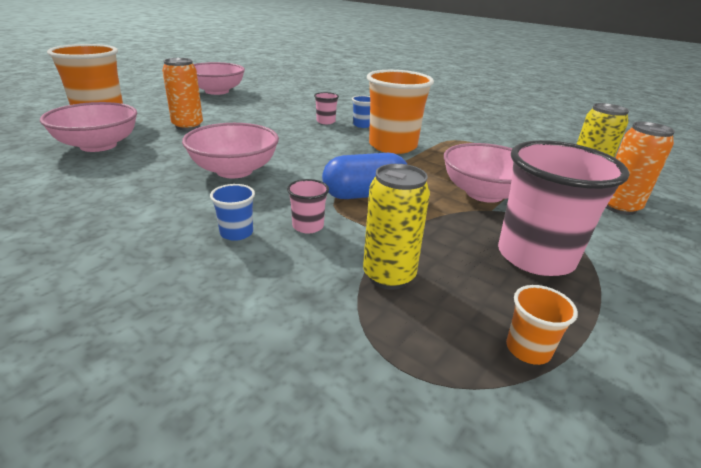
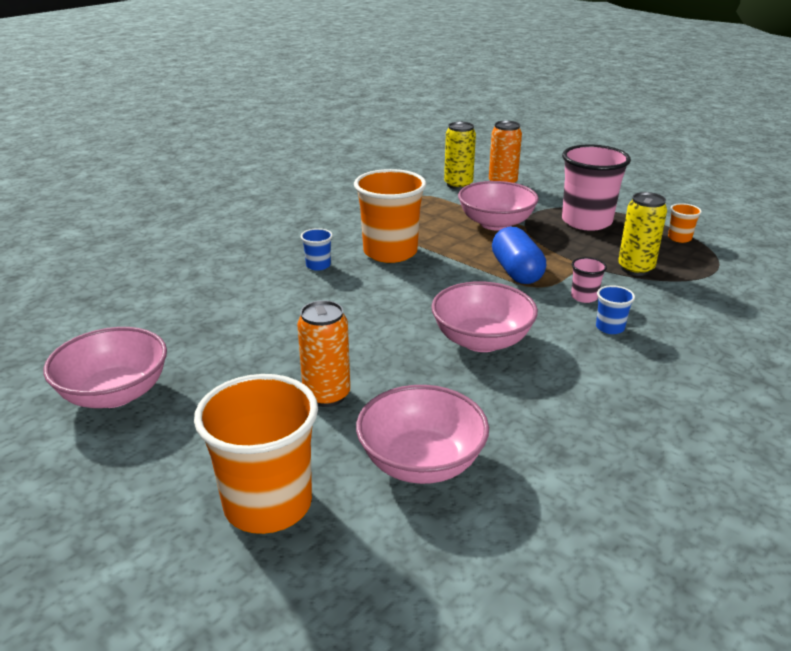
camera: 85 degrees left, 0 degrees up
(326, 121) = (304, 288): pink cup -> none

